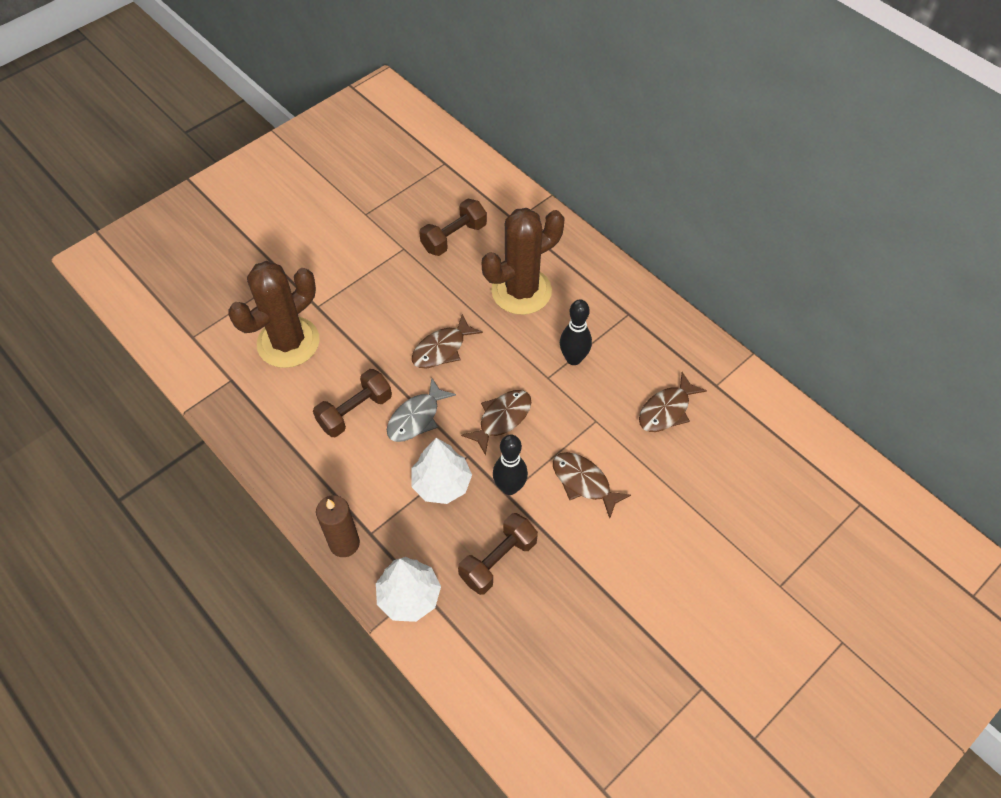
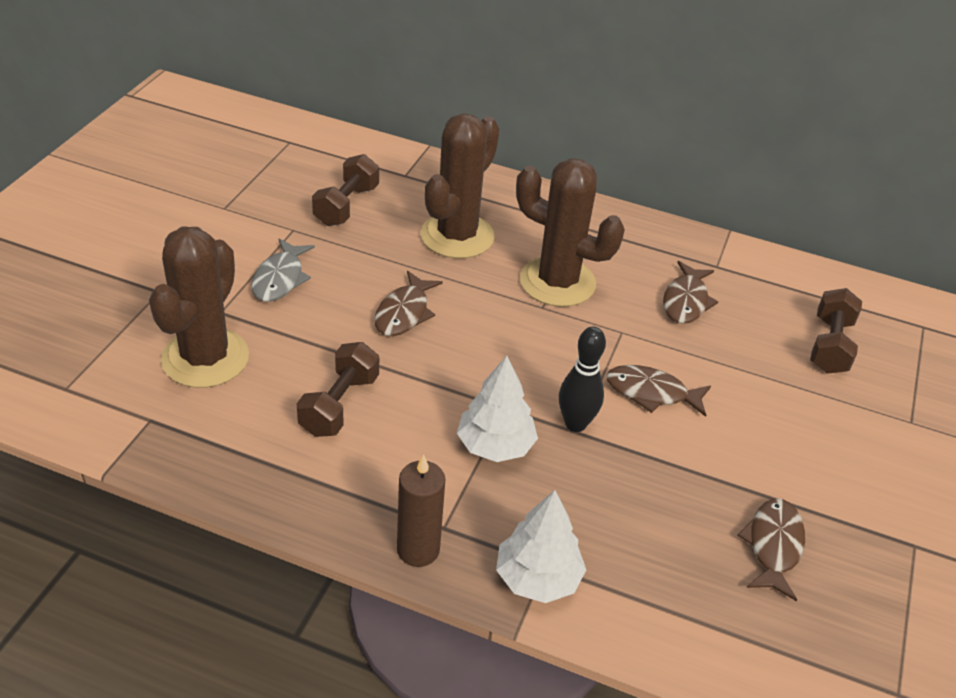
camera: 30 degrees left, 15 degrees down
(416, 418) = (420, 389): grey fish -> grey fish (280, 279)
(498, 560) = (614, 501): brown dumbbell -> brown dumbbell (830, 346)
(502, 418) = (519, 360): brown fish -> brown fish (773, 546)
(573, 358) = (557, 282): black bowling pin -> brown cactus

